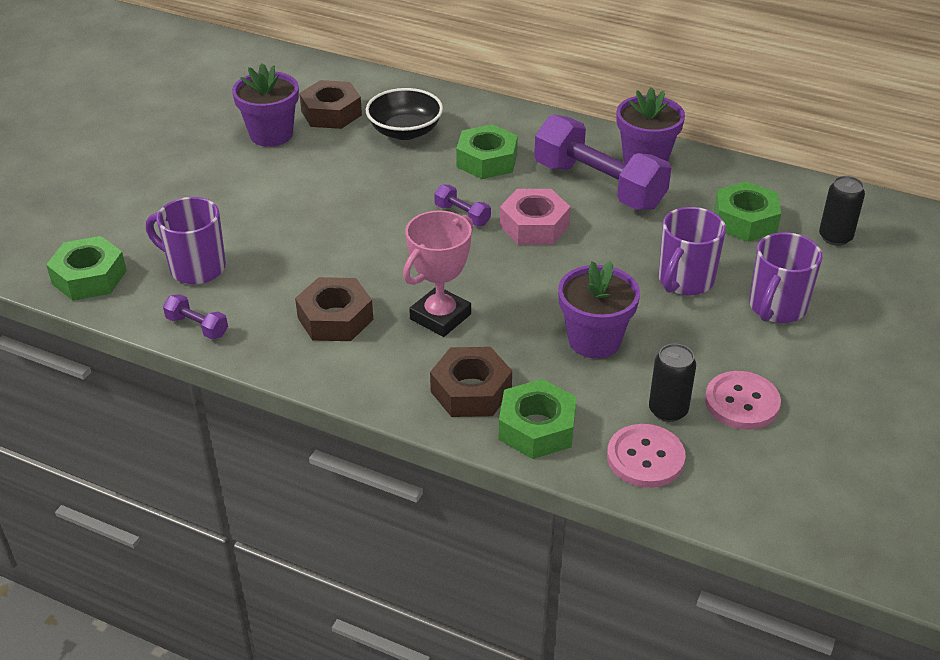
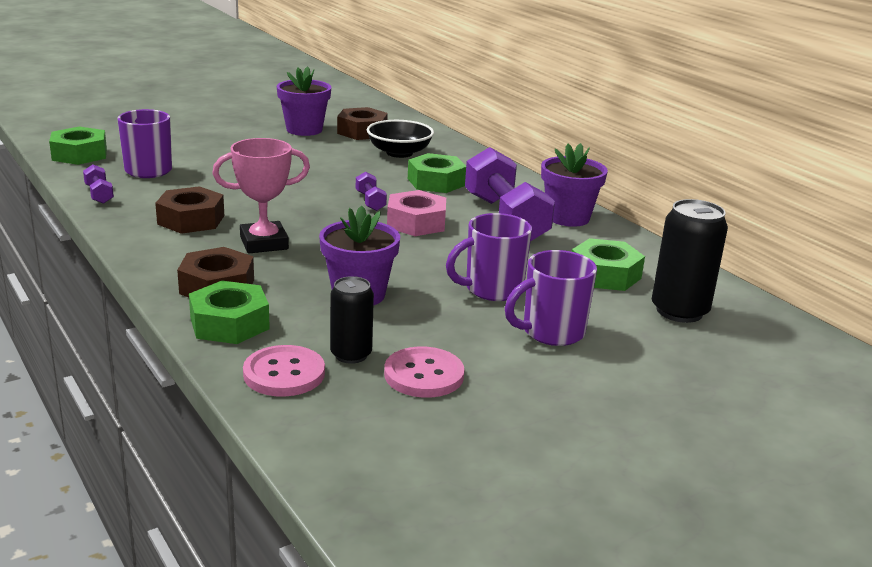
camera: 30 degrees right, 15 degrees down
(835, 237) = (679, 311): black can -> black can, size x1.57

